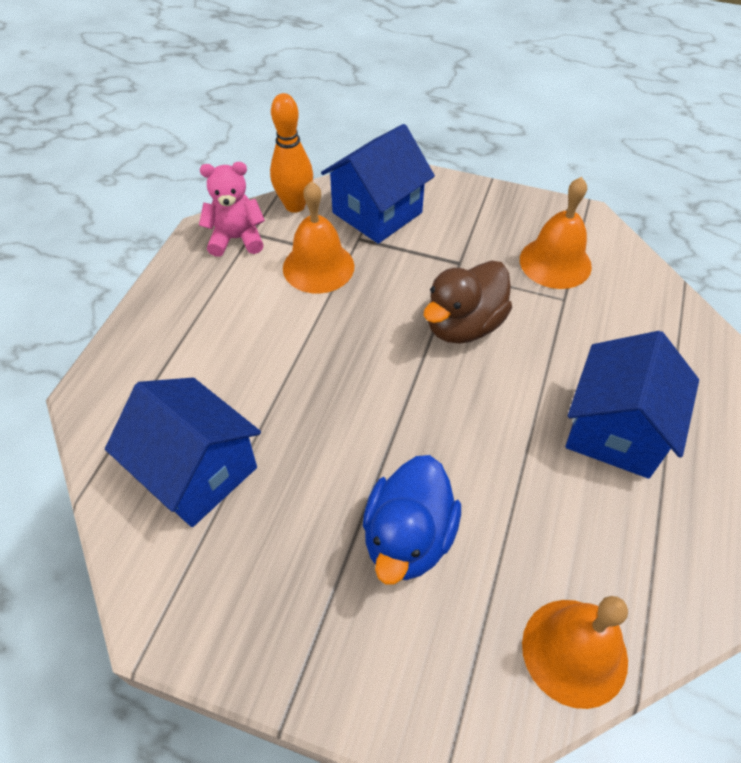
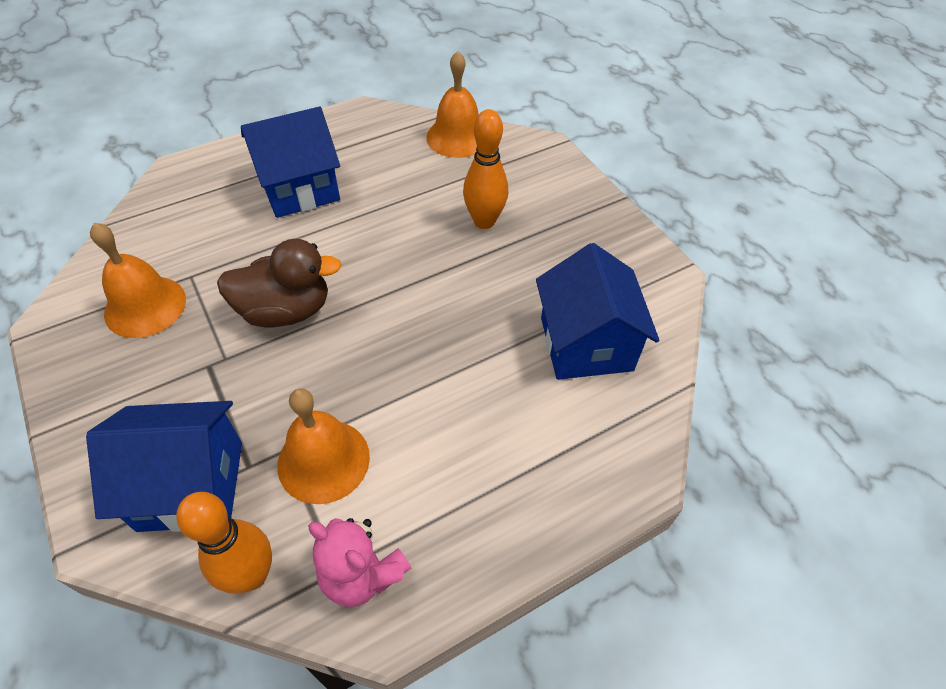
camera: 140 degrees left, 0 degrees up
(408, 537) = (484, 221): blue duck -> orange bowling pin

